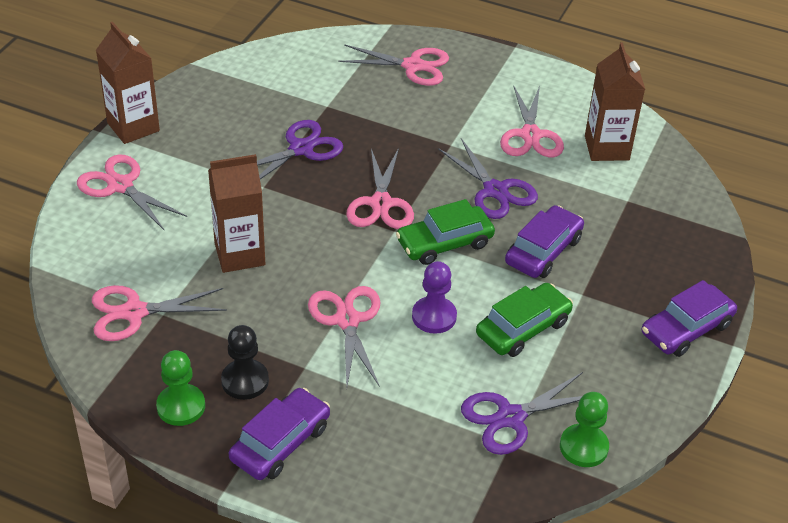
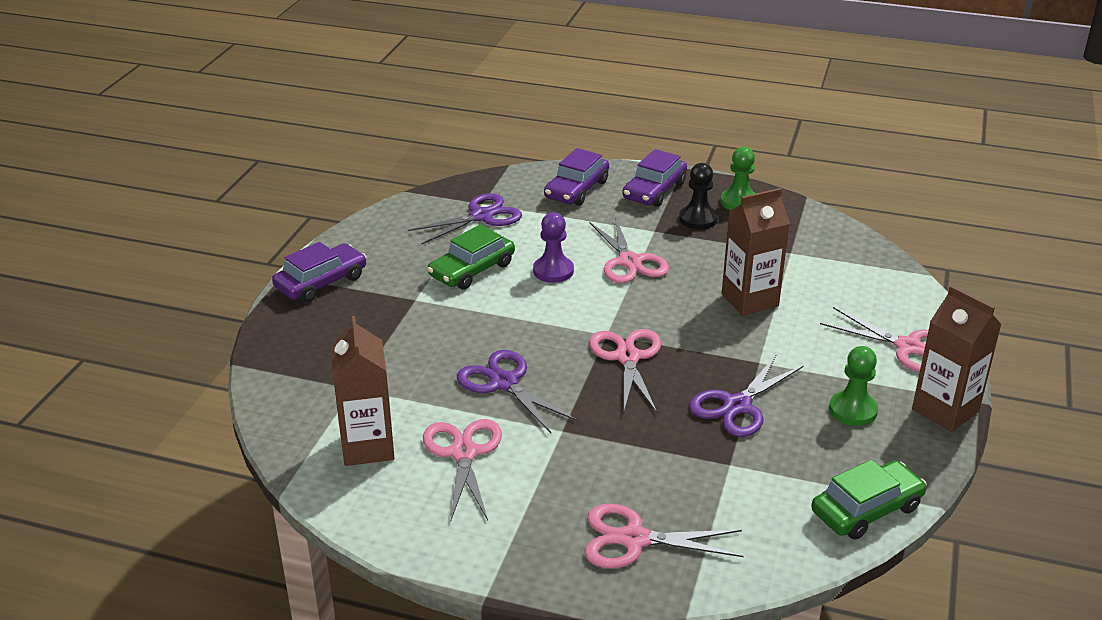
camera: 175 degrees right, 10 degrees down
(134, 312) = (815, 251): pink scissors -> none
(444, 243) = (553, 328): green car -> green car (866, 510)
(543, 251) = (451, 330): purple car -> purple car (576, 189)
(583, 447) = (424, 206): green pawn -> green pawn (853, 410)

